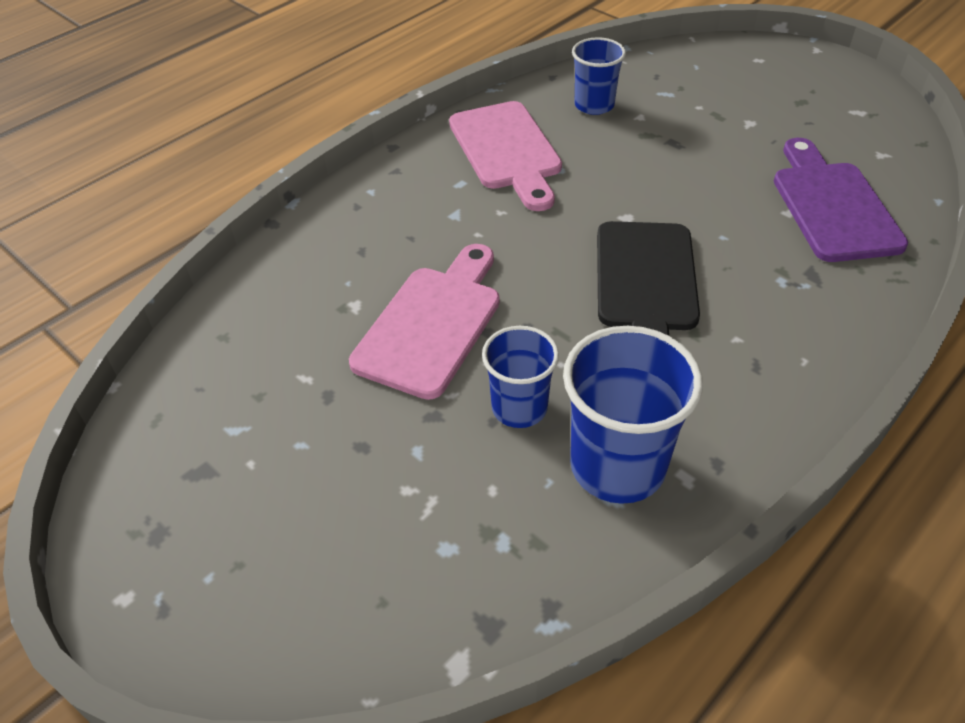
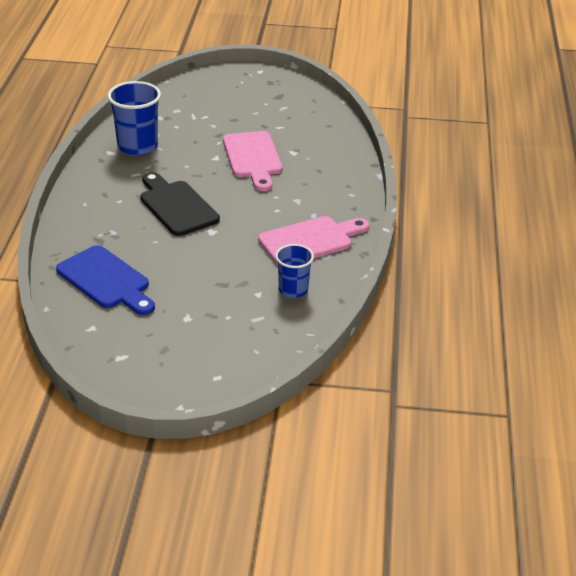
camera: 140 degrees right, 10 degrees down
(507, 151) = (310, 240): pink cutting board -> pink cutting board turned 120 degrees clockwise
(519, 408) = (189, 148): blue cup -> none
(832, 206) = (106, 280): purple cutting board -> blue cutting board

